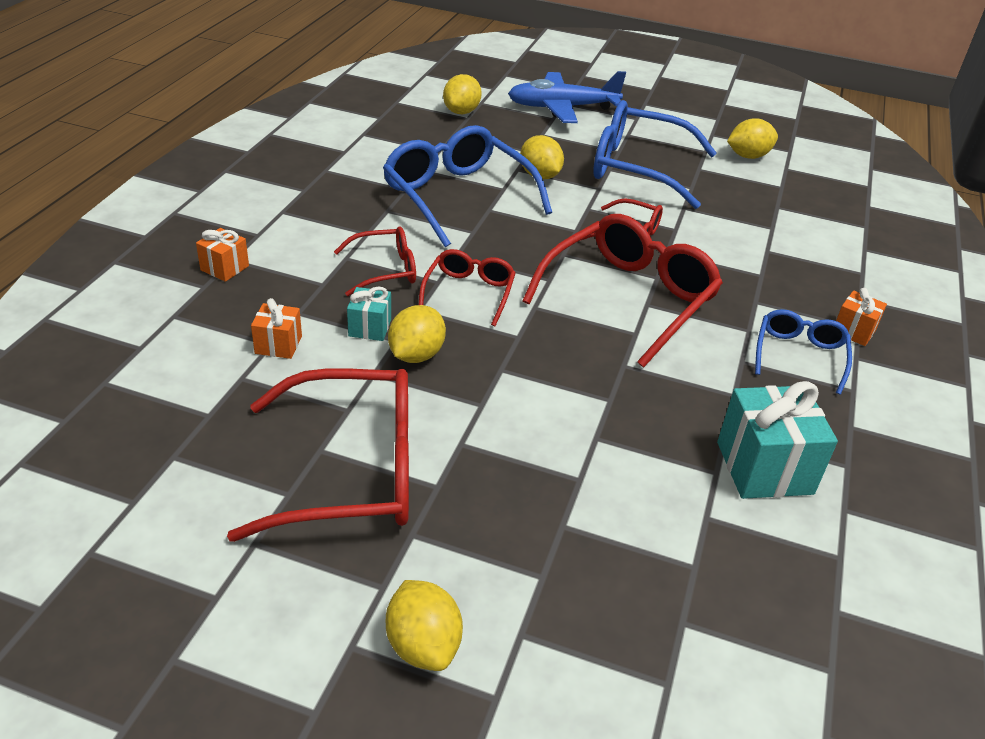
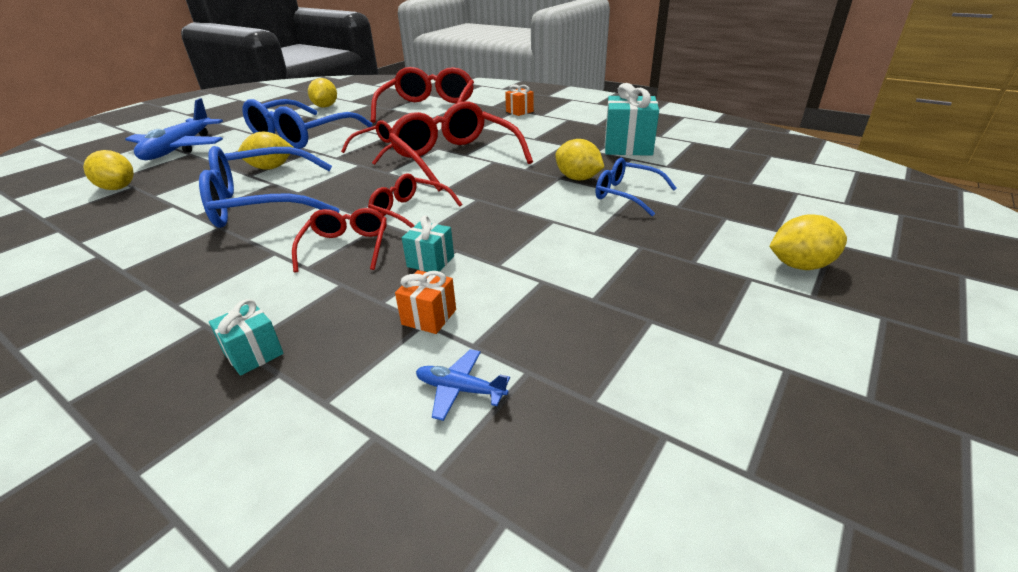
camera: 70 degrees left, 5 degrees down
(186, 379) = (460, 389): none -> blue plane
(225, 268) = (254, 354): orange gift -> turquoise gift
(352, 470) = (622, 283): red glasses -> red glasses (428, 109)
(416, 355) = (481, 242): yellow lemon -> yellow lemon (578, 178)
(799, 355) = (535, 125): blue glasses -> blue glasses (626, 194)

